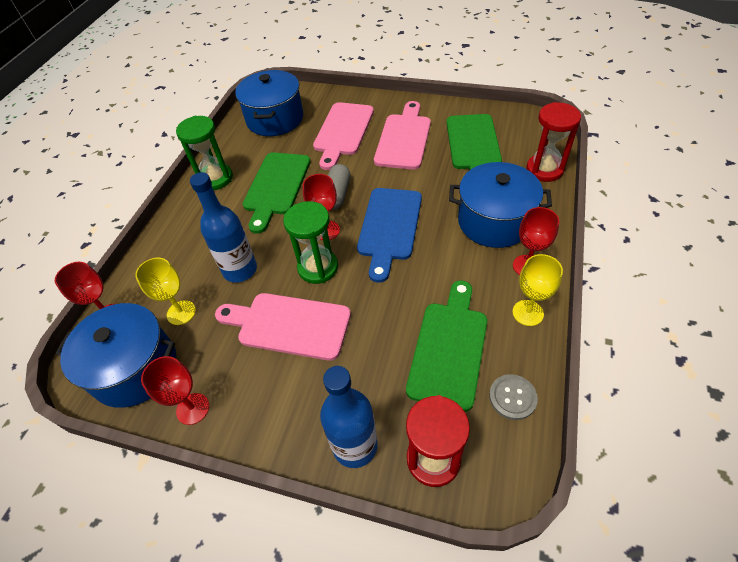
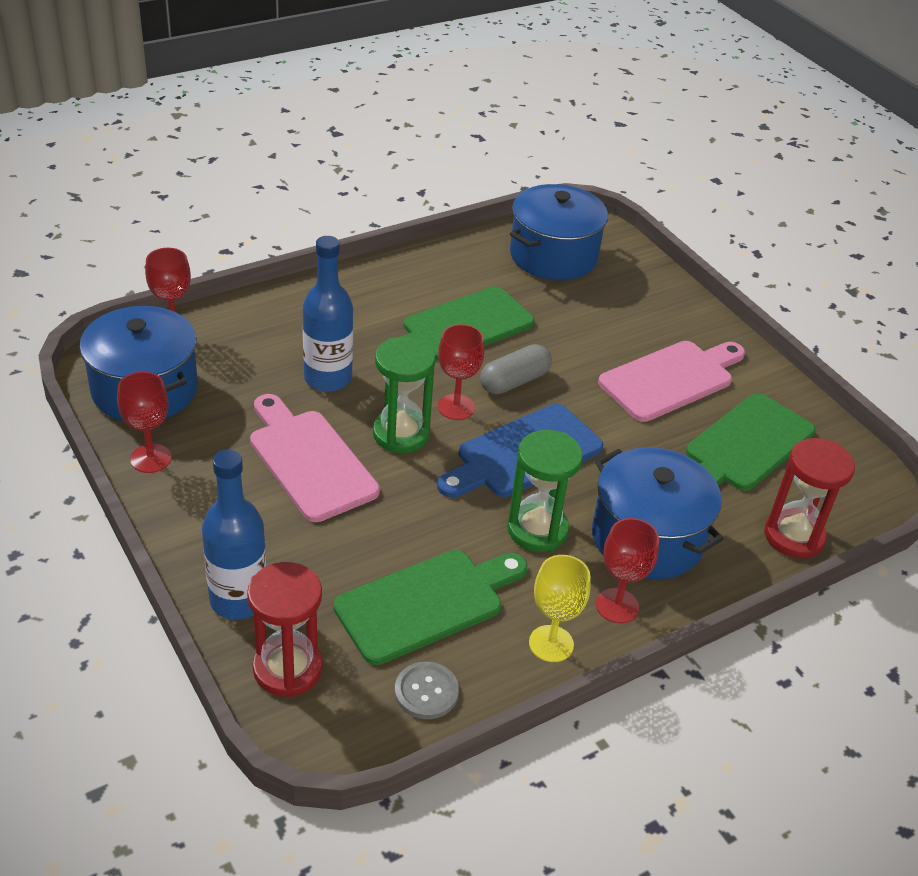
camera: 35 degrees right, 10 degrees down
(181, 312) = (233, 374): yellow goblet -> none
(216, 178) = (413, 275): green hourglass -> green hourglass (537, 530)
(343, 132) = (611, 322): pink cutting board -> none

